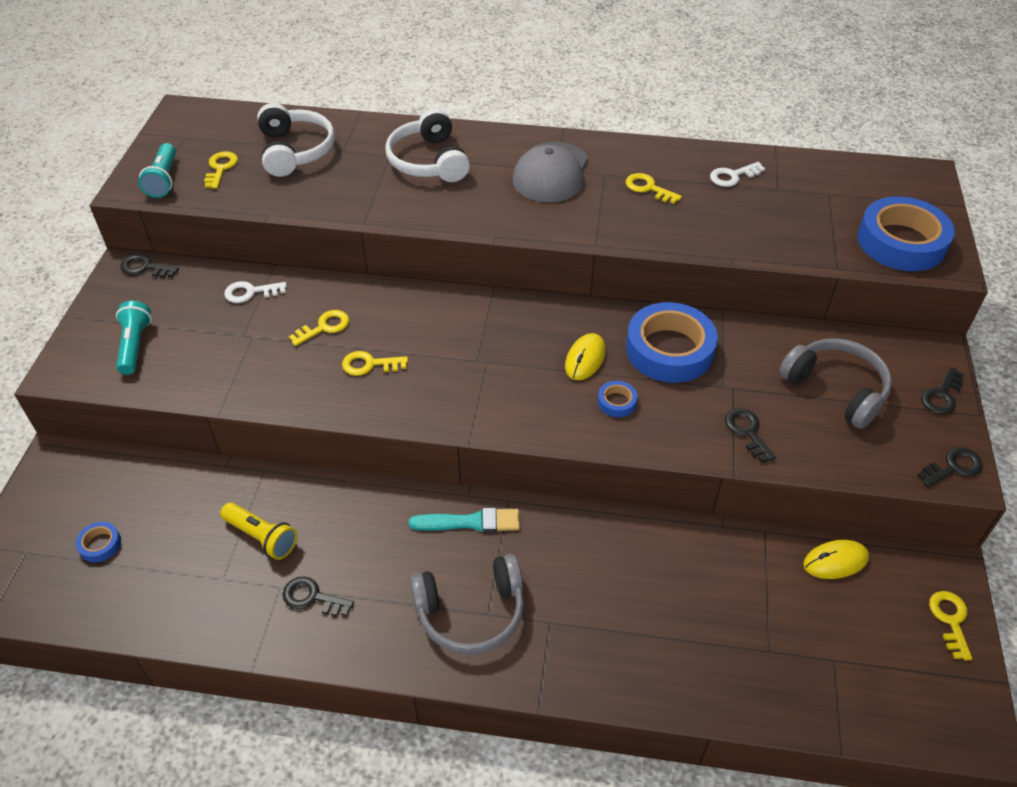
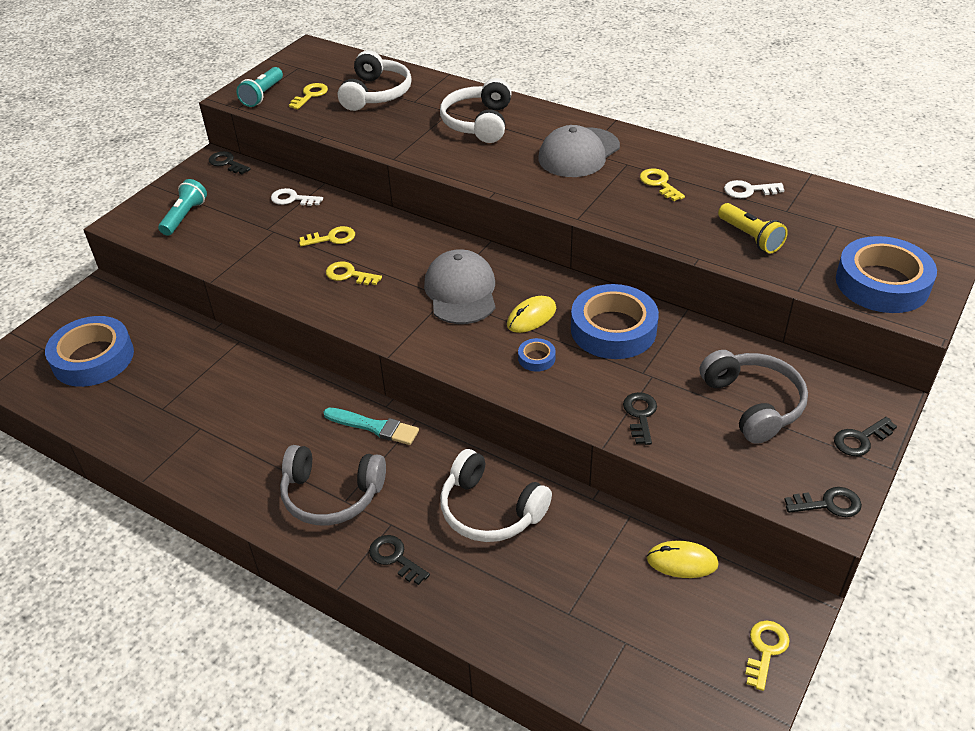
camera: 25 degrees right, 5 degrees down
(100, 544) = (93, 358): blue tape -> blue tape, size x2.36
(262, 537) = (208, 388): yellow flashlight -> yellow flashlight (750, 237)
(312, 597) = (218, 443): black key -> black key (395, 558)
(498, 351) = (461, 291): none -> grey cap
(637, 572) = (490, 510): none -> white headphones

